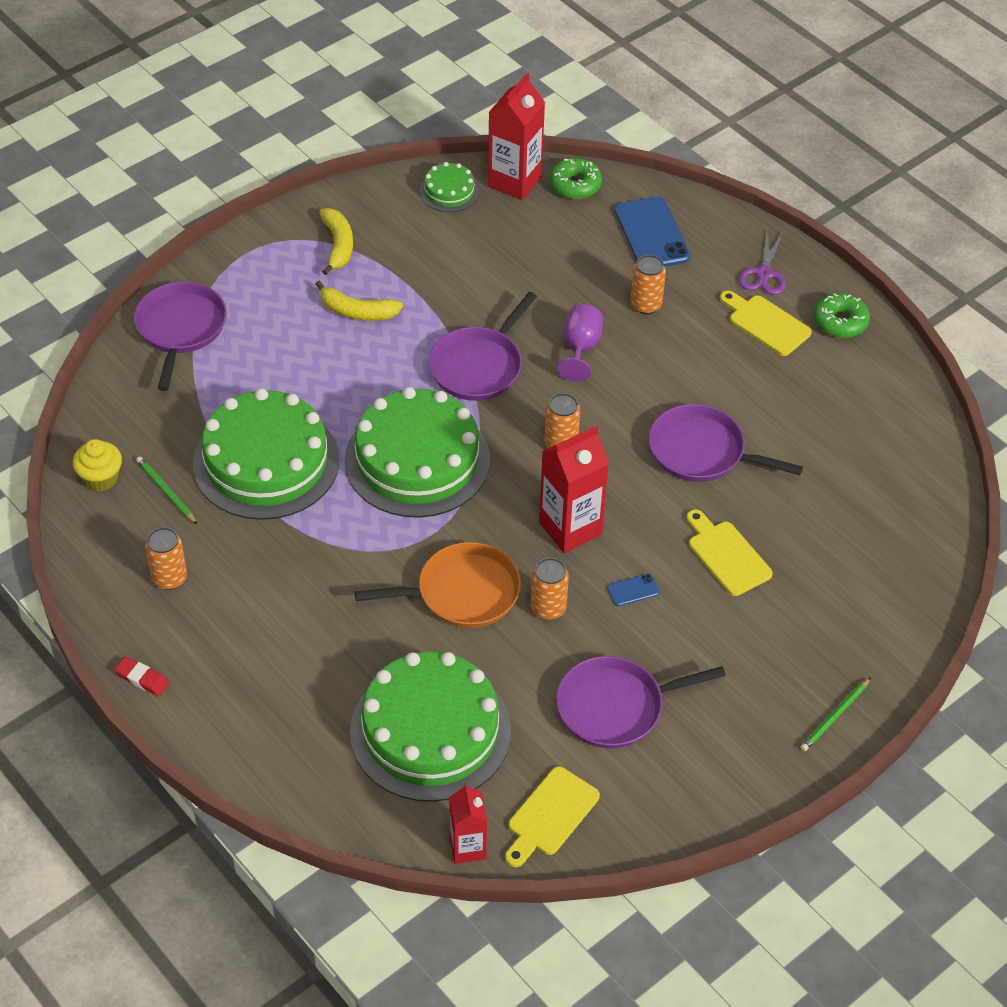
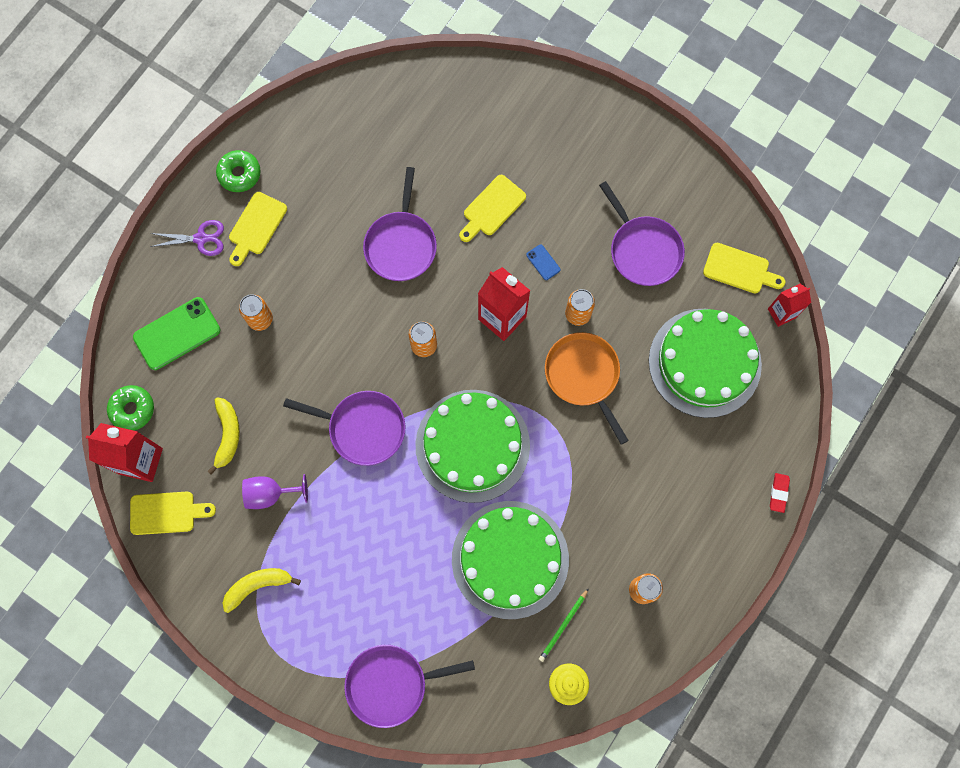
camera: 105 degrees left, 25 degrees up
(142, 679) = (734, 574): red eraser -> red eraser (778, 493)
(357, 311) = (330, 543): yellow banana -> yellow banana (227, 435)
(449, 191) = (166, 512): green cake -> yellow cutting board
(580, 348) = (322, 356): purple goblet -> purple goblet (270, 494)
(652, 234) = (177, 333): blue phone -> green phone
(835, 716) = (603, 116): green pencil -> none

